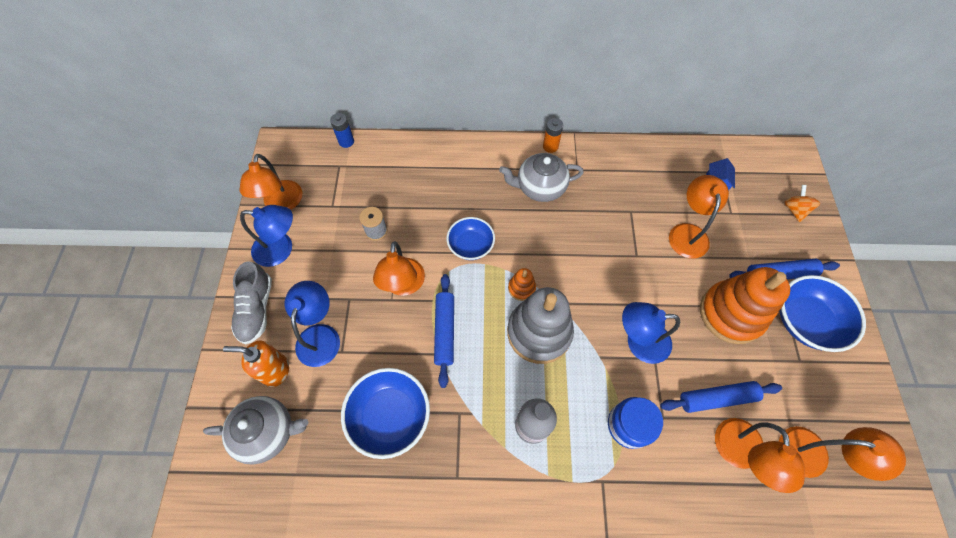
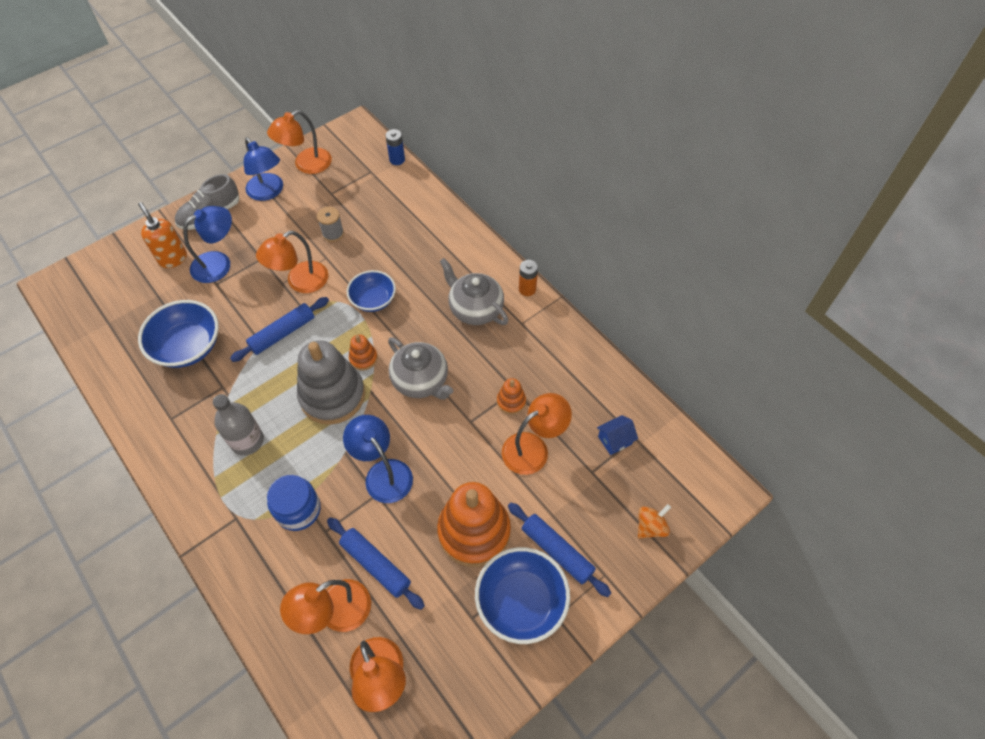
camera: 50 degrees right, 5 degrees down
(268, 432) = (126, 286): grey teapot -> grey teapot (421, 381)
(639, 220) = (511, 401): none -> orange stacking toy

